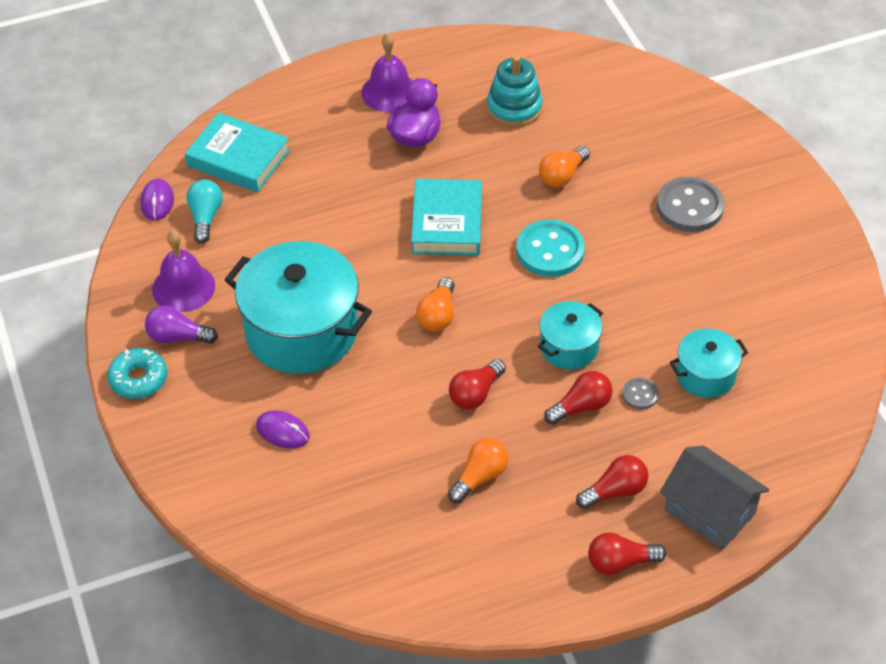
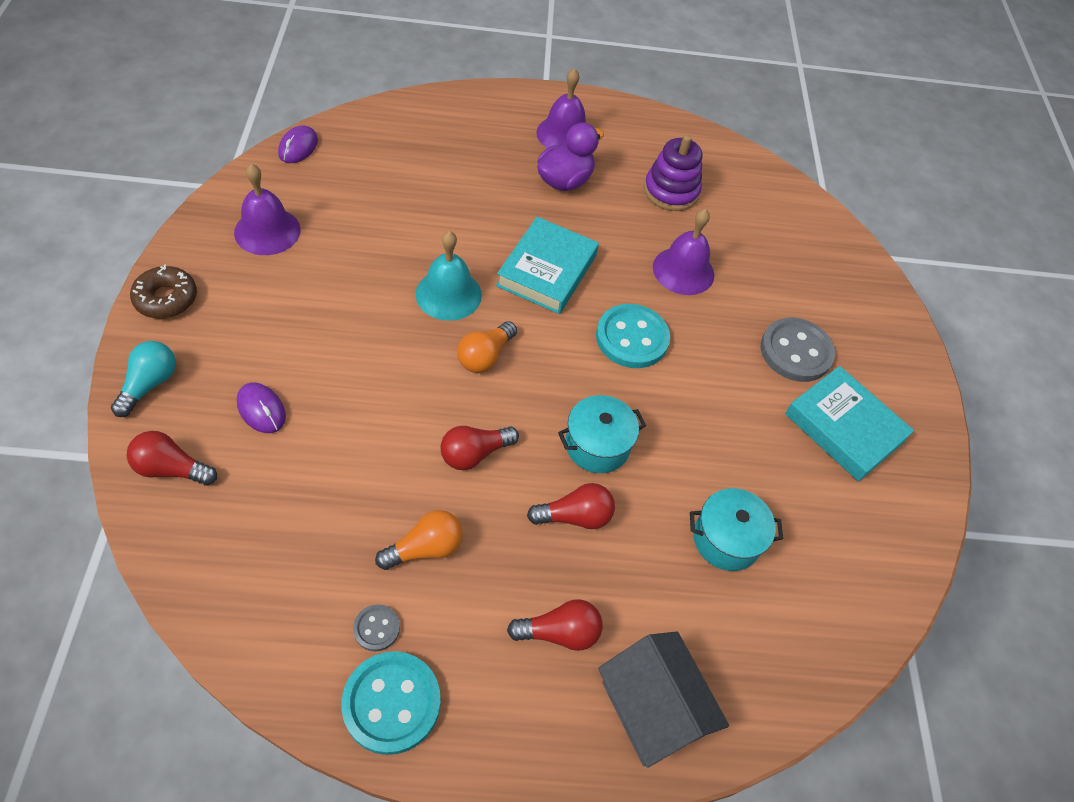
camera: 15 degrees right, 5 degrees up
(138, 379) = (166, 298): turquoise donut -> brown donut
(178, 337) = (230, 274): purple light bulb -> none
(205, 217) = (330, 177): turquoise light bulb -> turquoise light bulb (149, 384)
(238, 158) = (394, 138): turquoise book -> turquoise book (844, 427)
(301, 331) = (346, 317): turquoise pot -> none
(375, 277) = (448, 294): none -> turquoise bell
(514, 108) = (671, 191): turquoise stacking toy -> purple stacking toy
(520, 587) = (391, 703): none -> turquoise button
(562, 175) = (683, 270): orange light bulb -> purple bell
(620, 562) = (519, 726): red light bulb -> red light bulb (171, 469)
(640, 394) = (644, 530): grey button -> grey button (376, 628)

